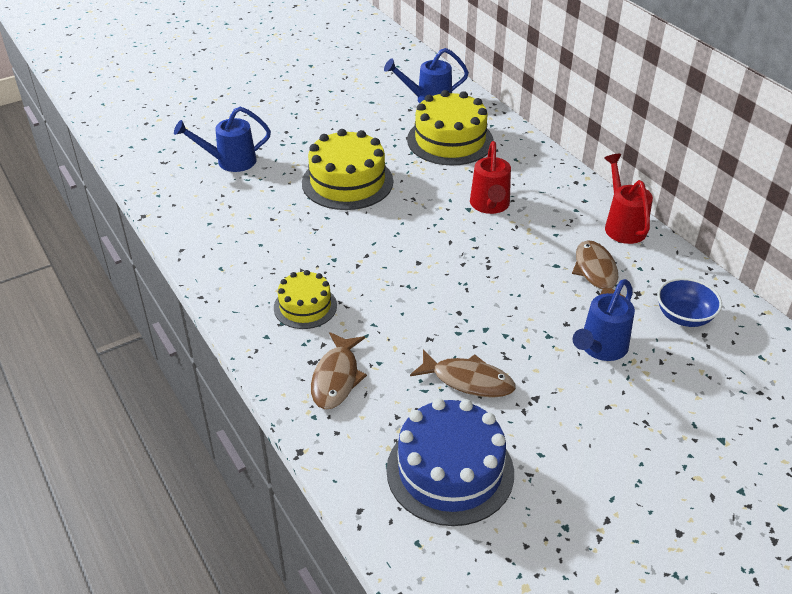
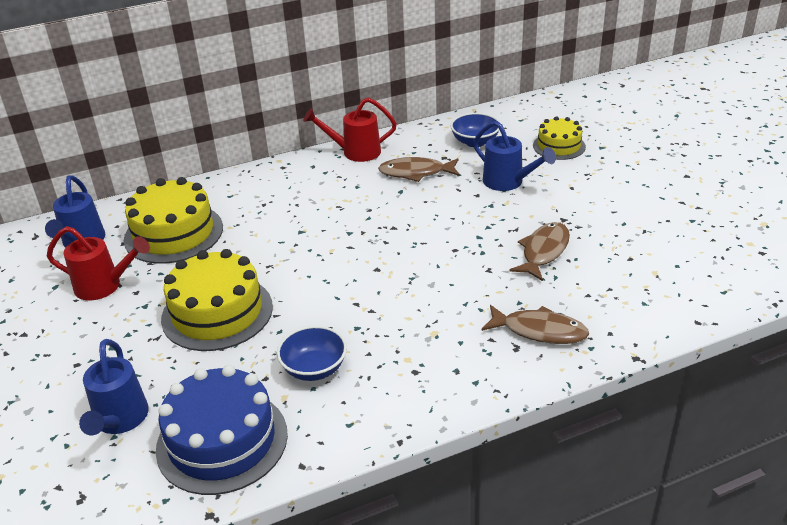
camera: 80 degrees left, 5 degrees down
(282, 242) = (314, 369): none -> blue bowl
(305, 306) = (431, 351): yellow cake -> yellow cake (559, 146)
(450, 471) = (647, 269): blue cake -> blue cake (222, 441)
(490, 205) = (300, 218): red watering can -> red watering can (104, 286)

